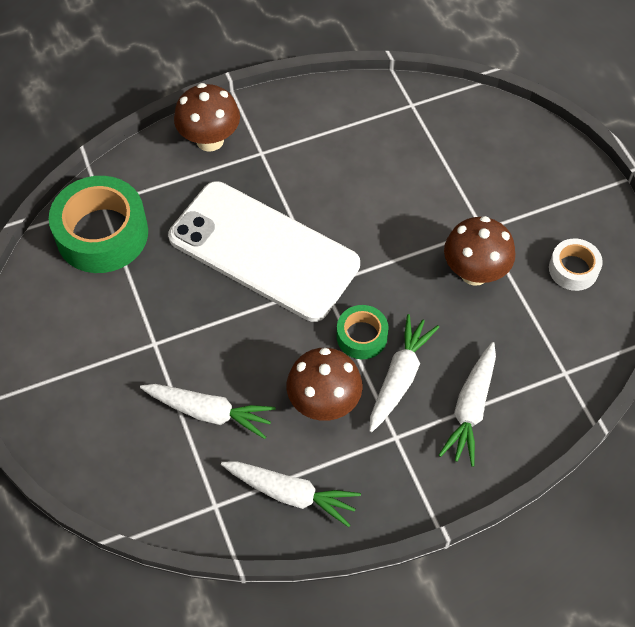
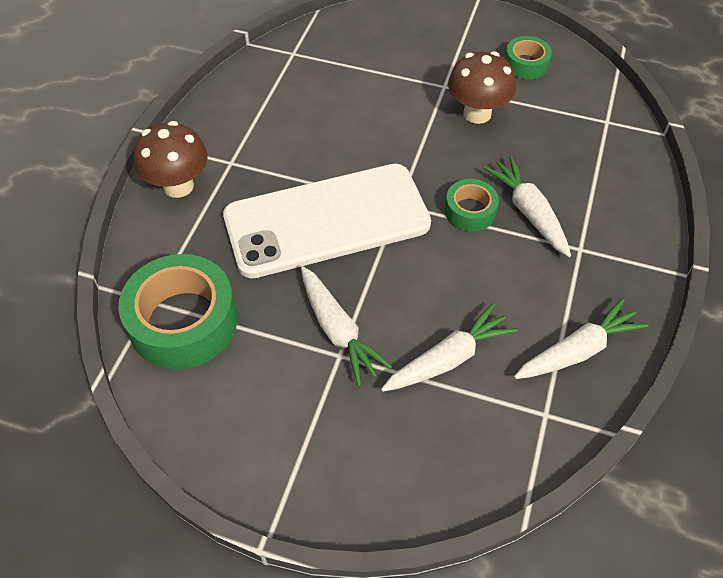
camera: 50 degrees left, 5 degrees down
(324, 403) = (510, 273): brown mushroom -> none
(471, 408) = (593, 189): white carrot -> white carrot (338, 330)
(573, 269) = (526, 64): white tape -> green tape

